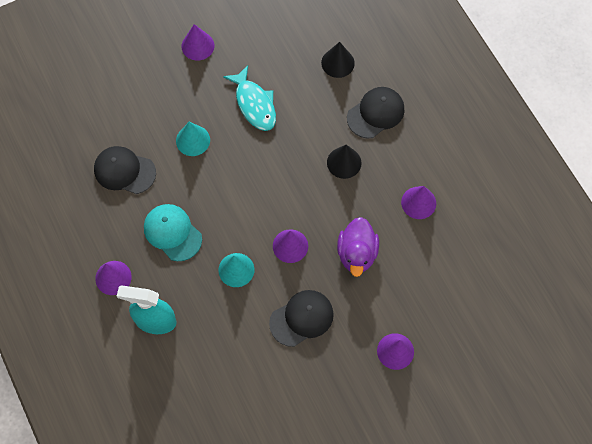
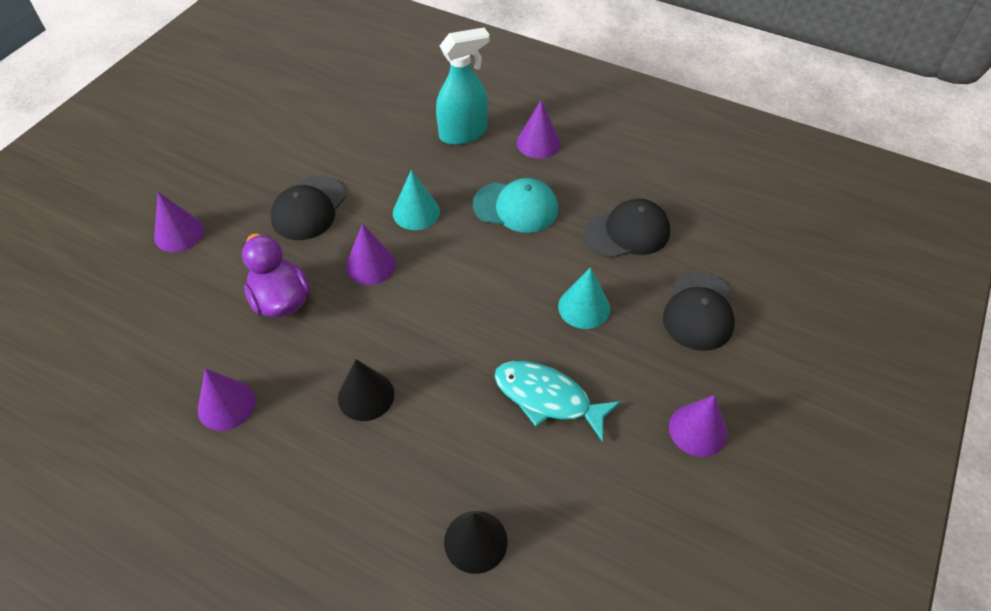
camera: 145 degrees right, 15 degrees down
(375, 113) = (362, 495): black cap -> black cap (699, 311)

